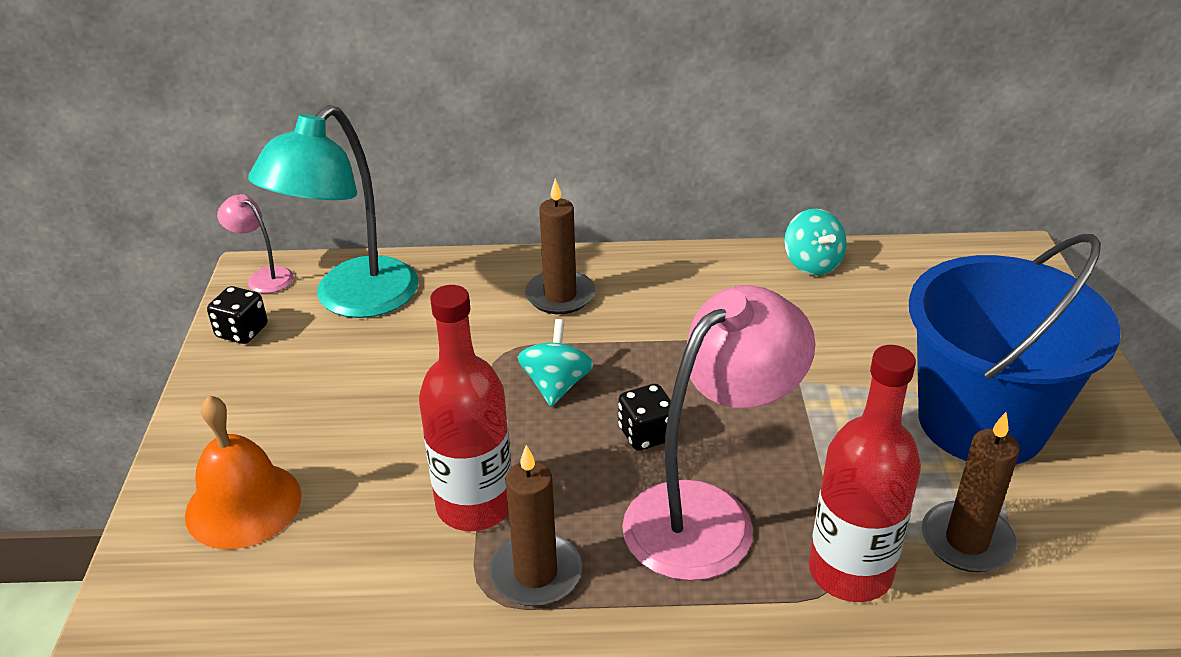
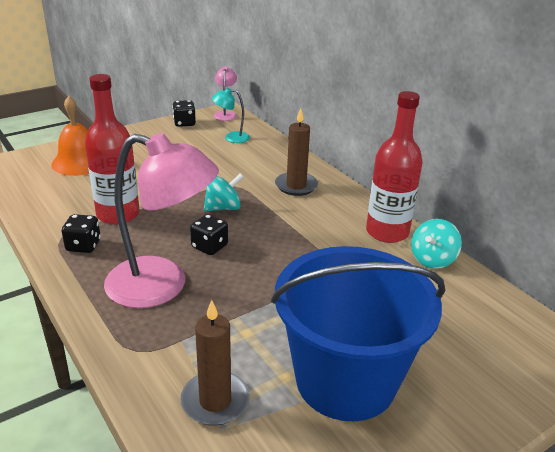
camera: 55 degrees right, 5 degrees down
(353, 300) = (231, 137): turquoise lamp -> turquoise lamp, size x0.45
(535, 573) = (83, 246): brown candle -> black dice
(850, 572) = (151, 354): red bottle -> red bottle (387, 232)

